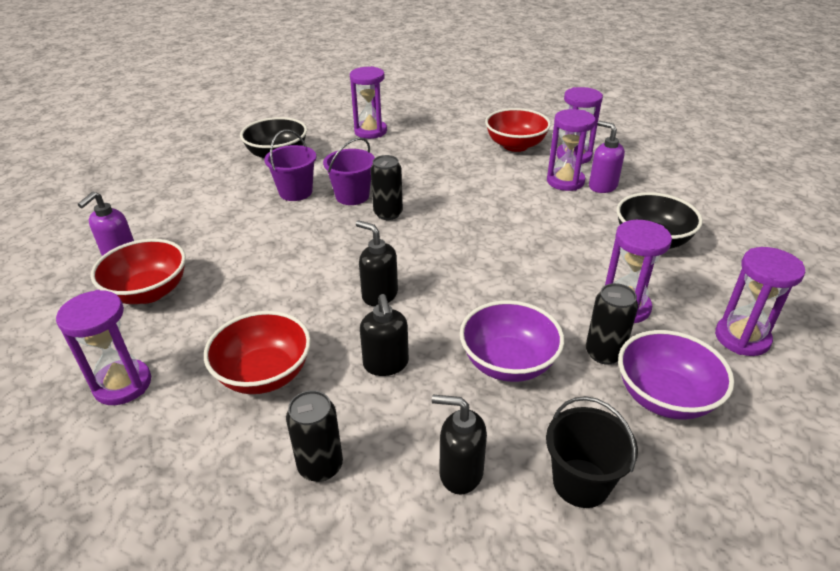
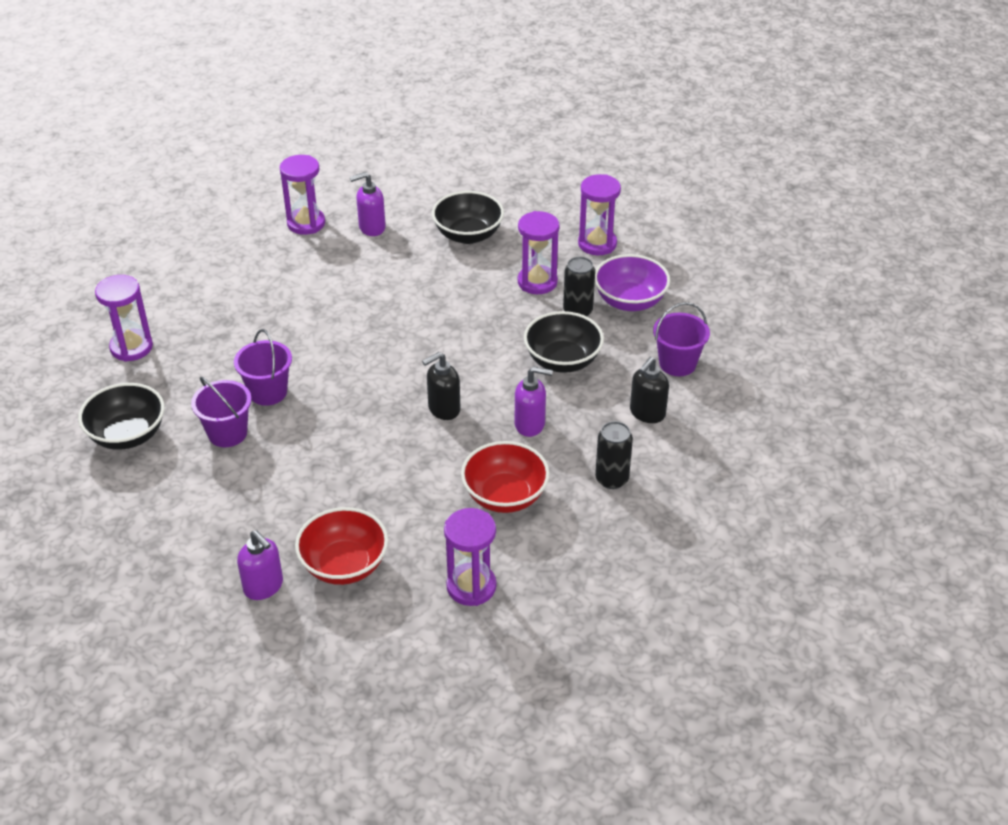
camera: 70 degrees left, 5 degrees up
(386, 364) = (530, 424): black soap dispenser -> purple soap dispenser
(388, 213) = (319, 374): black can -> none
(508, 363) = (562, 360): purple bowl -> black bowl
(515, 145) = (255, 252): red bowl -> none
(565, 181) = (347, 246): purple hourglass -> none
(581, 483) = (677, 364): black bucket -> purple bucket

